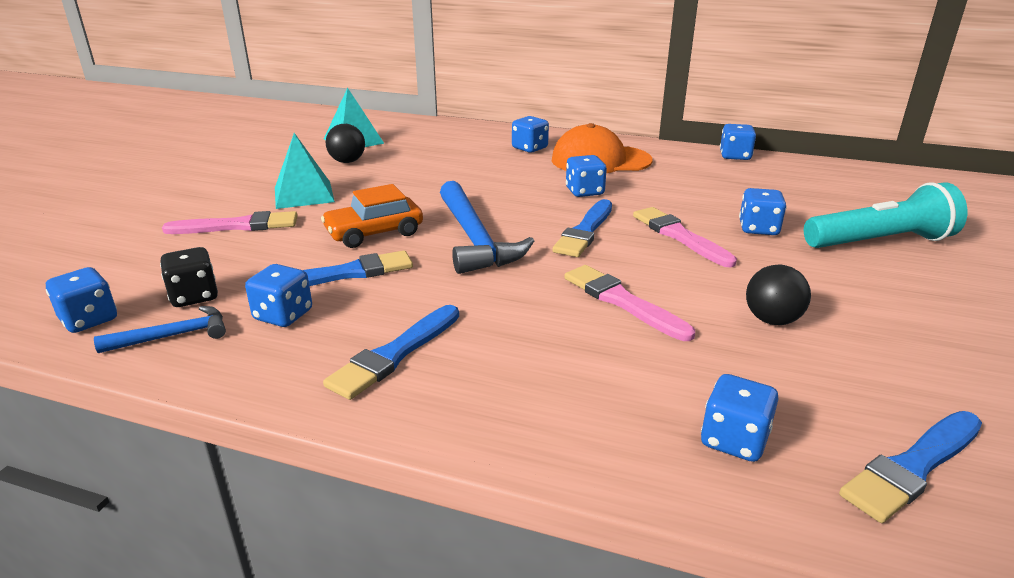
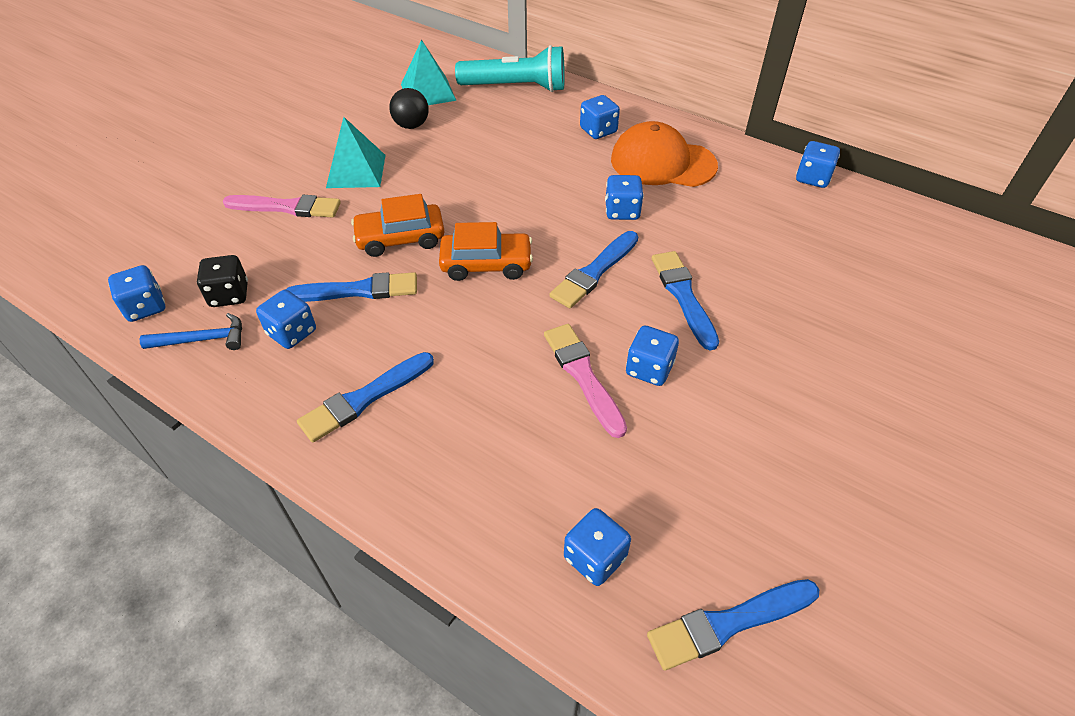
camera: 15 degrees right, 20 degrees up
(474, 239) = (486, 264): blue hammer -> orange car
(679, 236) = (683, 296): pink brush -> blue brush
(758, 229) = (770, 300): blue dice -> blue dice (649, 369)
(772, 320) = (708, 428): black ball -> none
(880, 242) = (887, 344): turquoise flashlight -> turquoise flashlight (516, 87)

